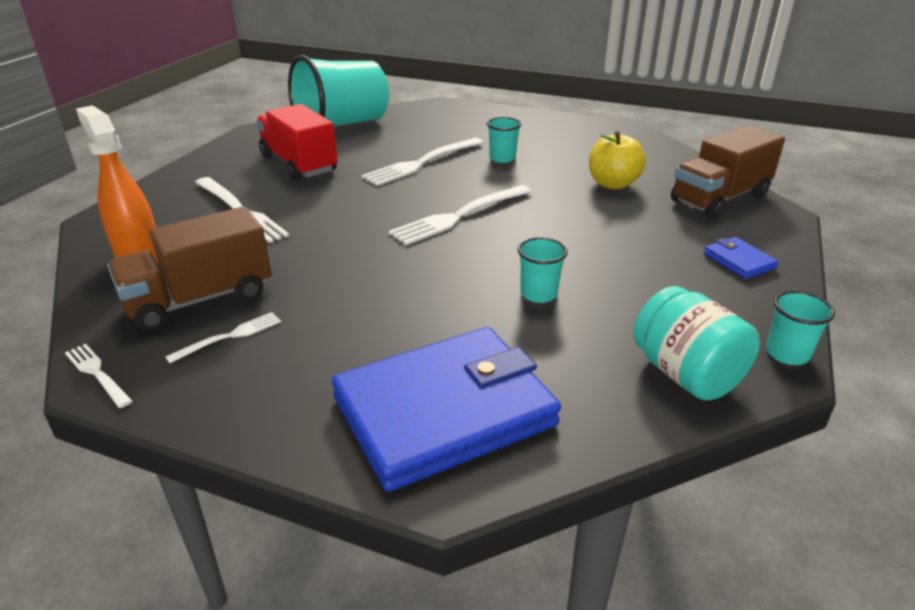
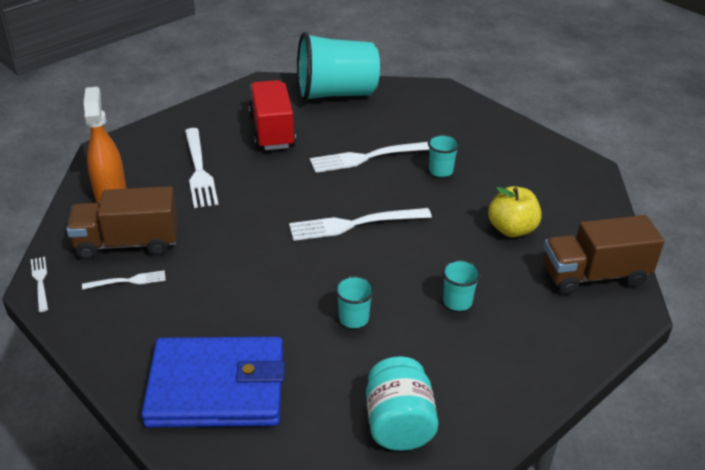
camera: 25 degrees right, 5 degrees up
(739, 261) = (542, 344): blue wallet -> none
(787, 353) = (492, 438): turquoise cup -> turquoise cup (457, 302)

